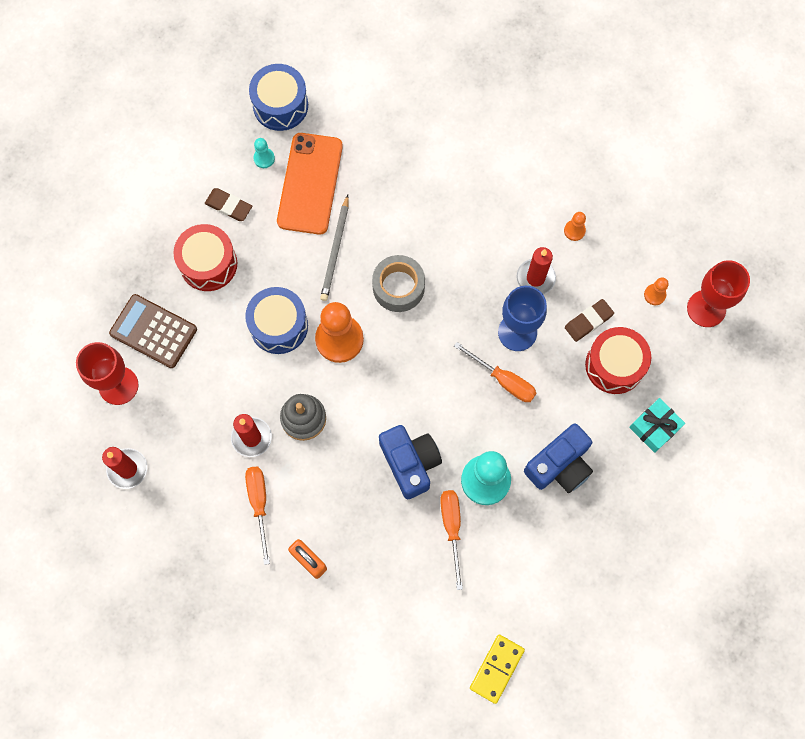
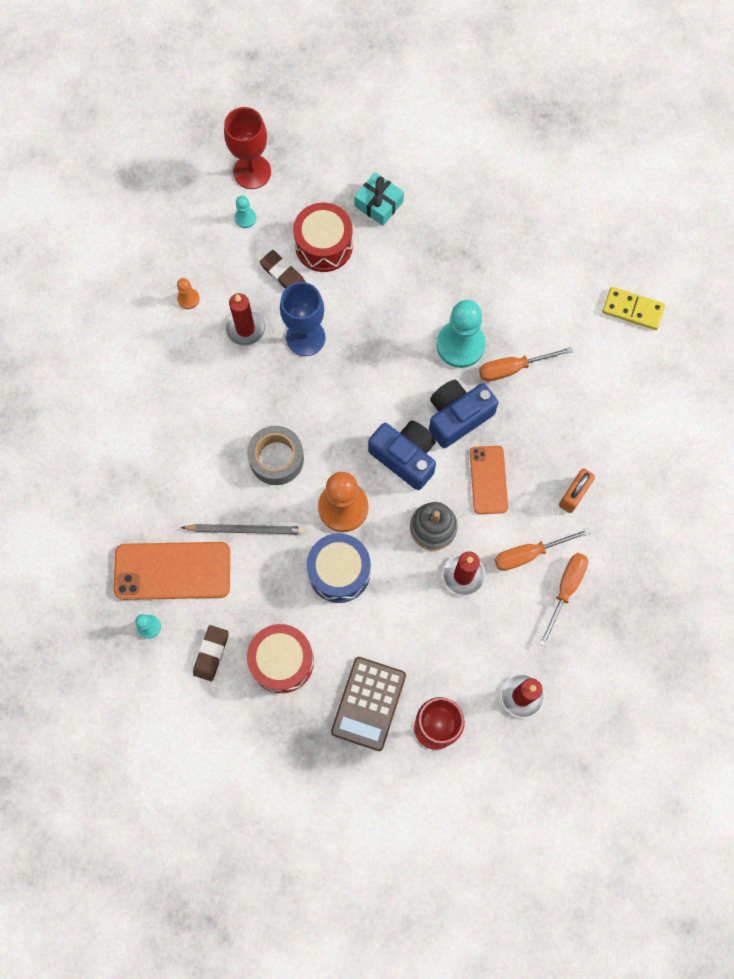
camera: 100 degrees left, 0 degrees up
(280, 105) = (81, 621): blue drum -> none
(340, 480) = (488, 480): none -> orange phone
(503, 380) = (357, 343): orange screwdriver -> orange screwdriver (565, 590)
(559, 465) = (432, 281): blue camera -> blue camera (405, 457)
(654, 295) = (245, 218): orange pawn -> turquoise pawn

